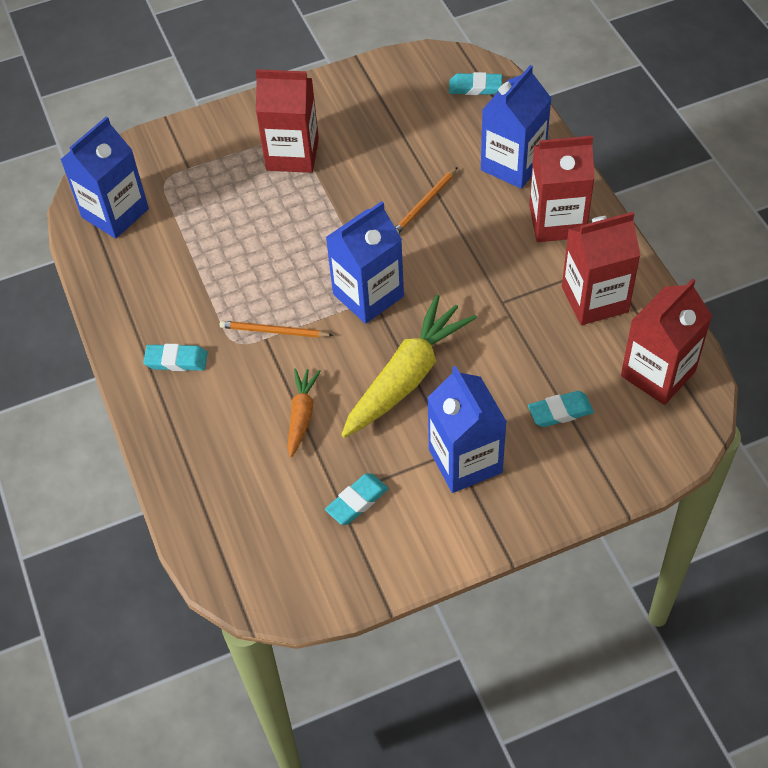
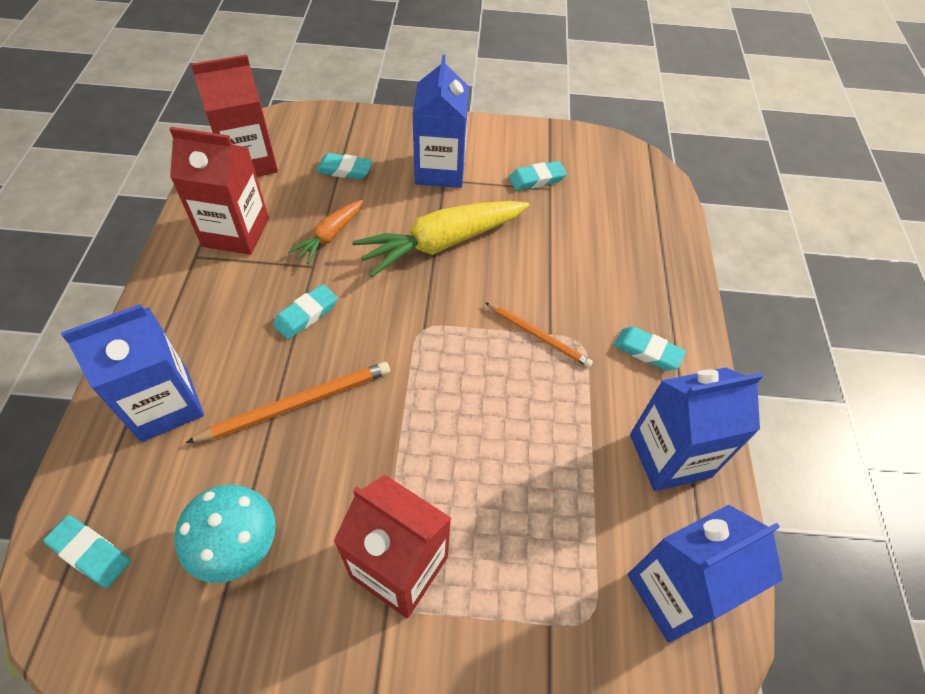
camera: 160 degrees left, 0 degrees up
(301, 415) = (548, 253): orange carrot -> orange carrot (329, 236)
(368, 295) = (427, 329): blue carton -> blue carton (669, 455)
(394, 123) = (239, 547): none -> turquoise mushroom
(424, 204) = (298, 404): orange pencil -> orange pencil, size x1.51
(472, 262) = (306, 314): none -> turquoise eraser
(557, 221) = (191, 316): red carton -> none

